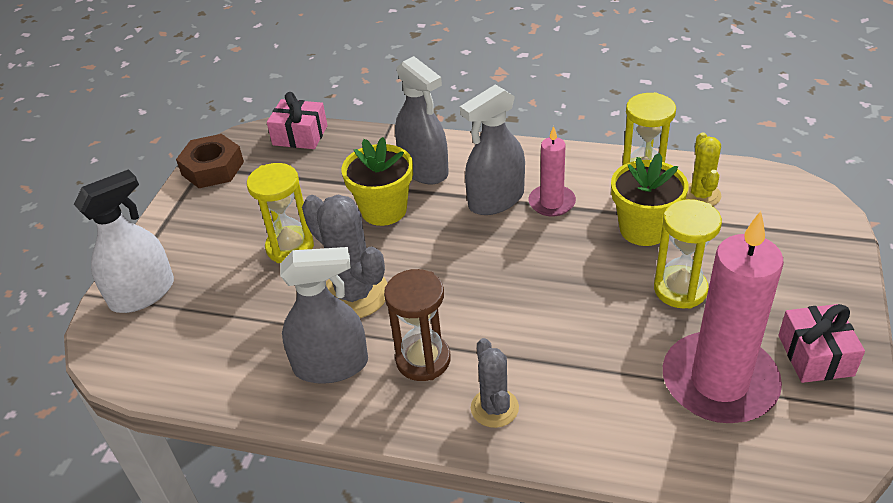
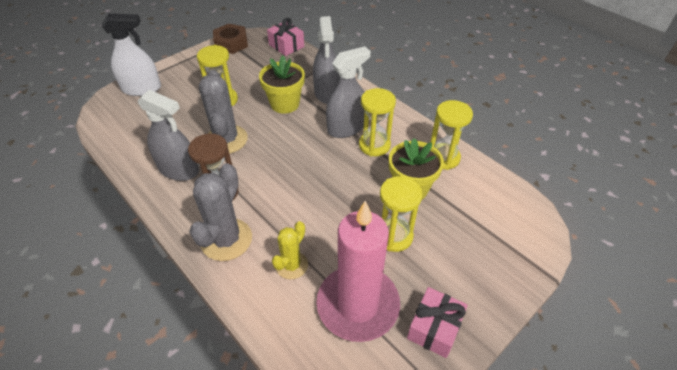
camera: 30 degrees right, 5 degrees up
(494, 408) = (226, 239): grey cactus -> grey cactus, size x1.64
(496, 200) = (346, 128): grey spray bottle -> grey spray bottle turned 150 degrees clockwise
(552, 203) = (374, 145): pink candle -> yellow hourglass
(700, 195) = (467, 187): yellow cactus -> yellow cactus (291, 265)

